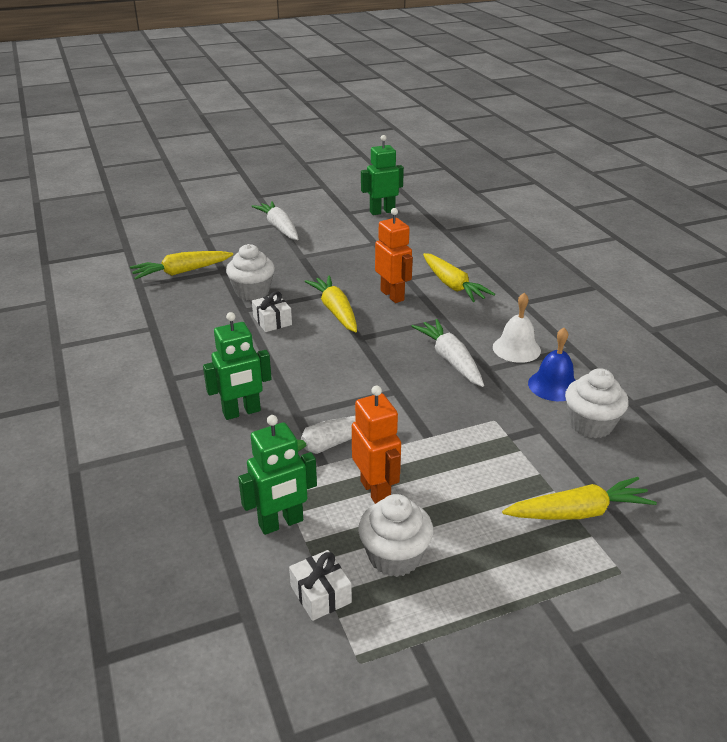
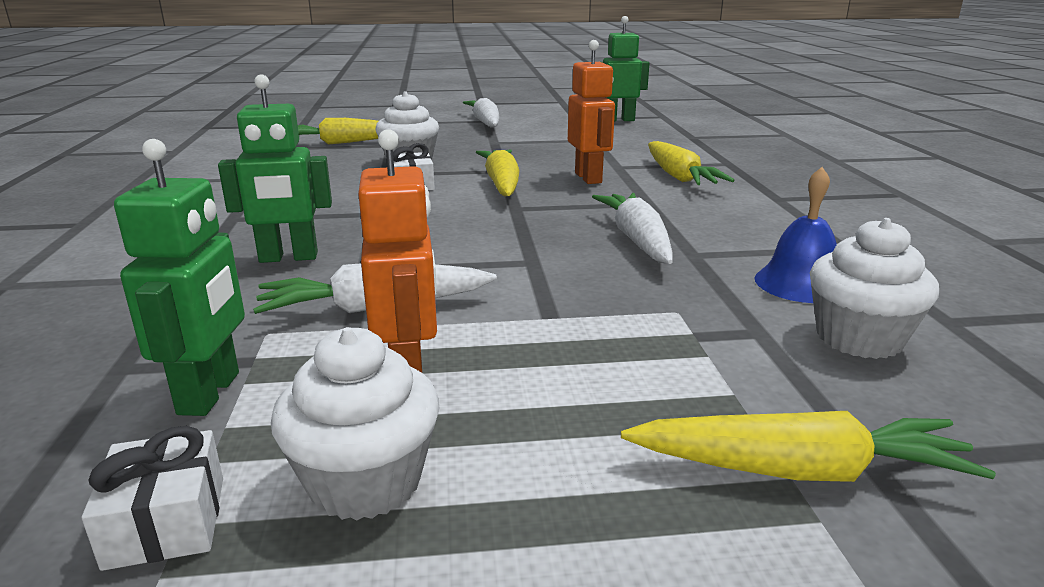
camera: 15 degrees right, 10 degrees down
(281, 523) = (210, 393): green robot -> green robot turned 75 degrees counterclockwise
(516, 348) = (749, 239): white bell -> none

